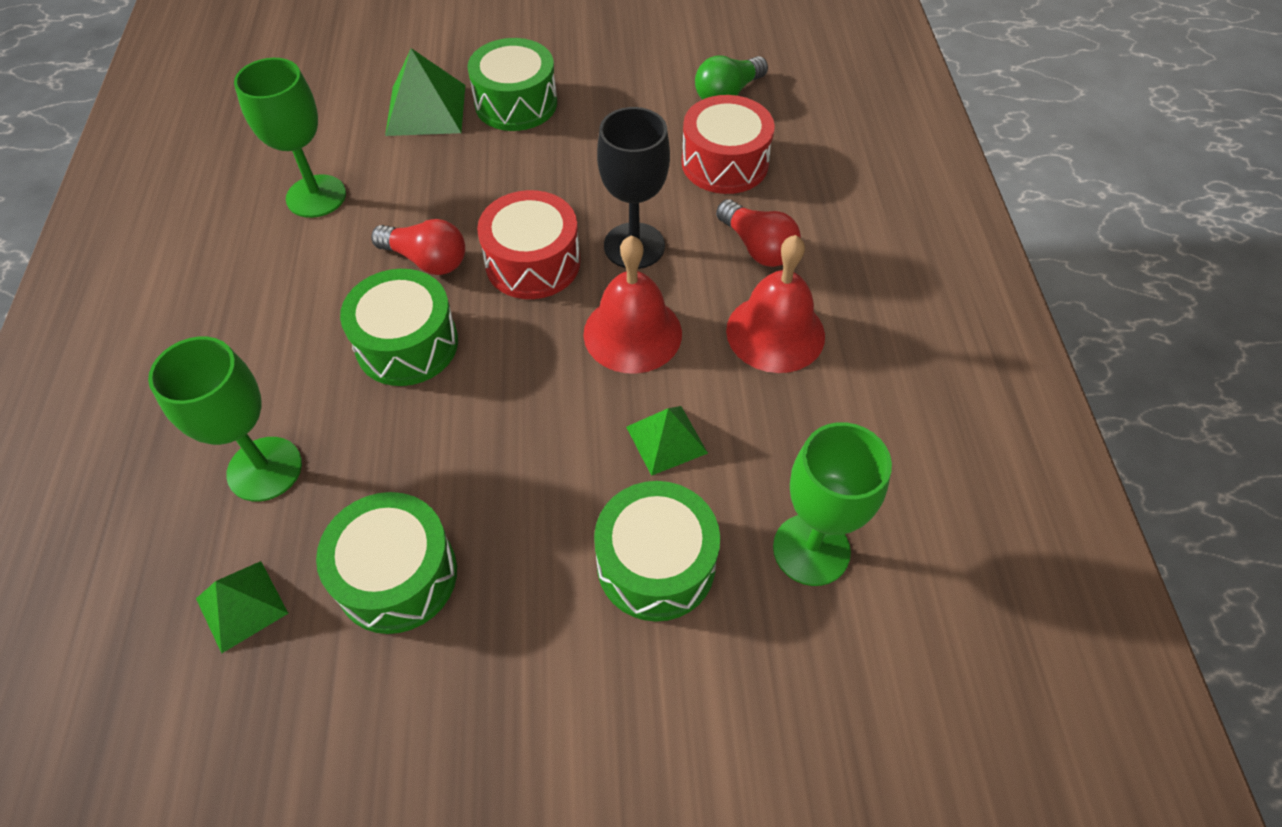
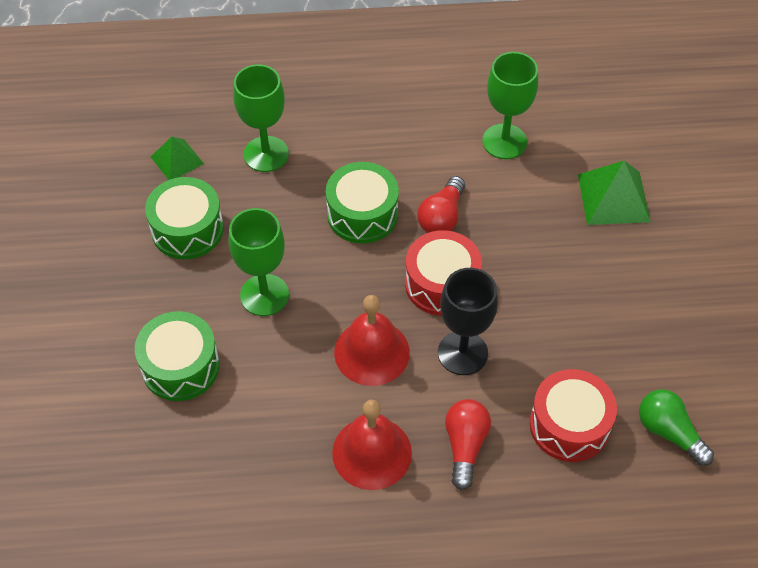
camera: 90 degrees right, 0 degrees up
(516, 103) = (630, 261): green drum -> none
(666, 439) = (275, 373): green pyramid -> none
(757, 247) = (465, 446): red light bulb -> red light bulb turned 135 degrees clockwise
(811, 549) = (181, 461): green goblet -> green goblet (264, 295)

